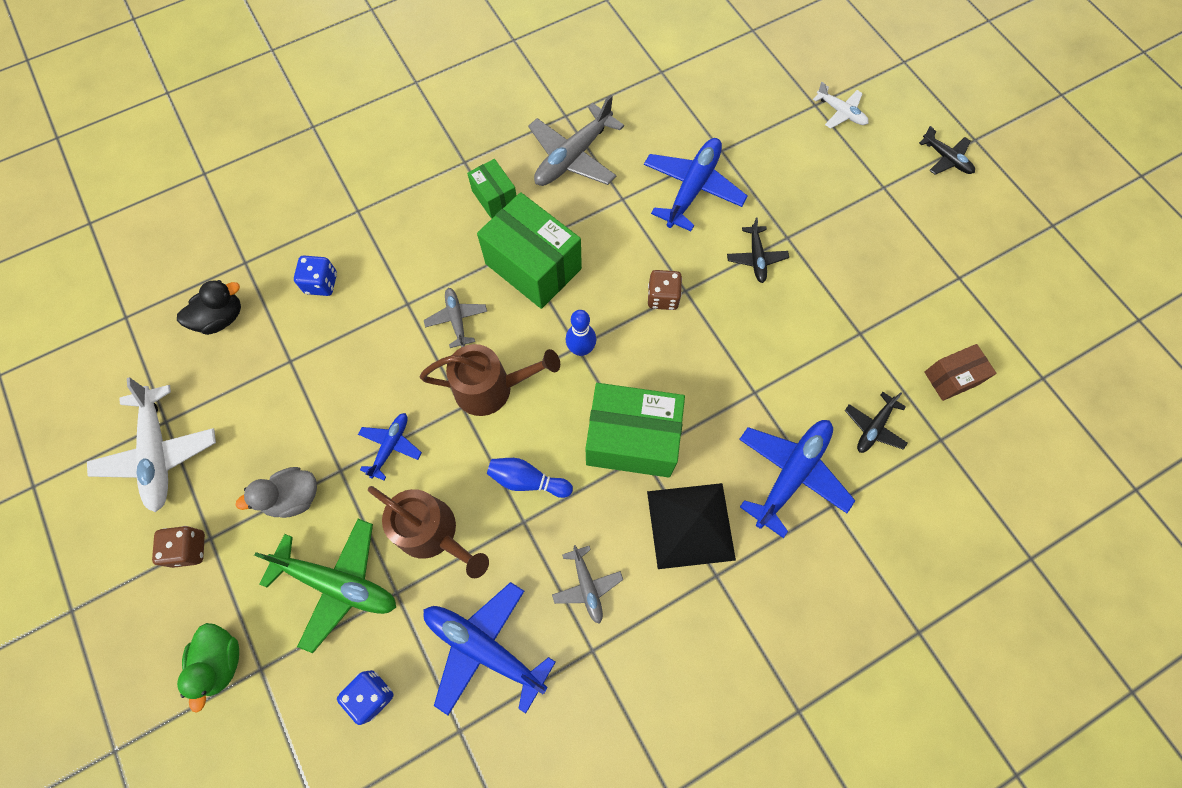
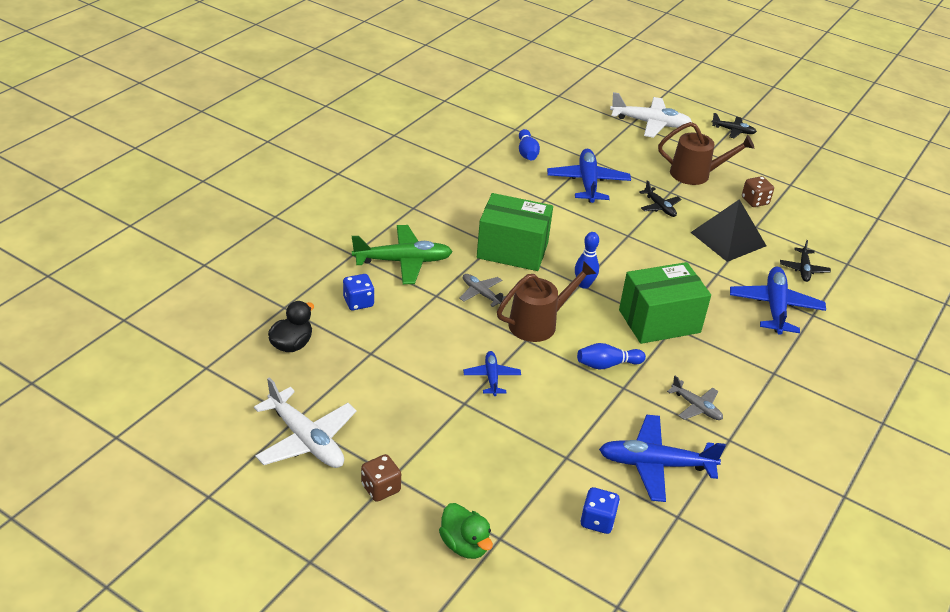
camera: 30 degrees left, 30 degrees down
(294, 497) = (441, 430): grey duck -> none
(338, 584) = (518, 467): green plane -> green plane (403, 261)
(433, 533) = (564, 415): brown watering can -> brown watering can (696, 174)
(494, 198) = (452, 221): green box -> none
(573, 157) = (491, 186): grey plane -> none
(650, 115) = (527, 153): none -> blue bowling pin
(663, 297) = (616, 243): brown dice -> brown dice (755, 201)
(690, 525) = (735, 352): black pyramid -> black pyramid (728, 239)
(841, 112) = (650, 123): white plane -> white plane, size x1.82
(951, 378) = (827, 233): brown box -> none

